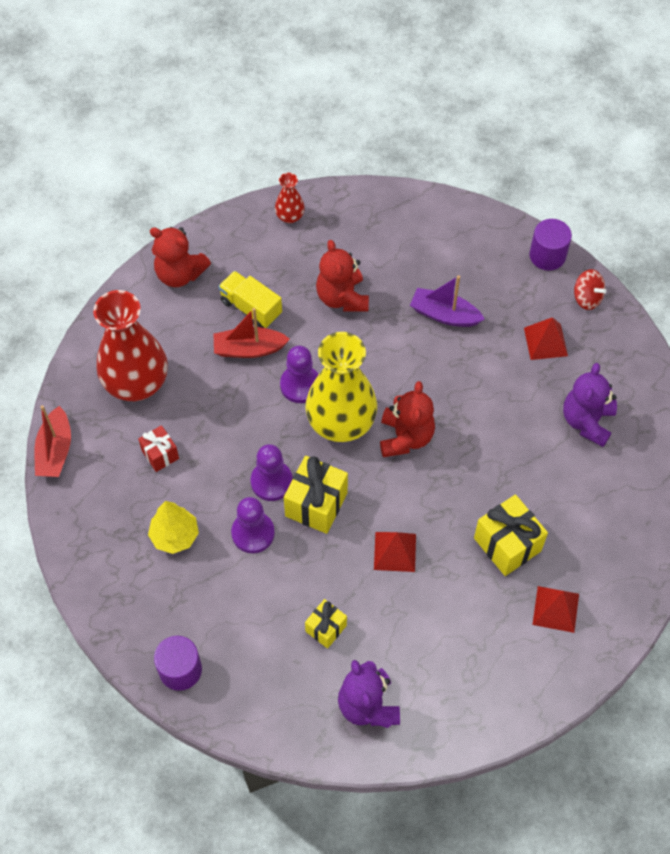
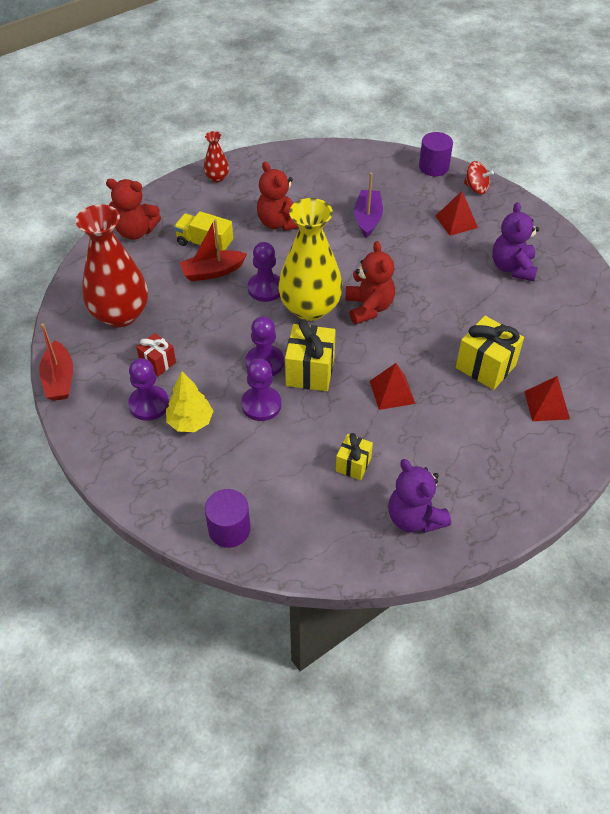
camera: 15 degrees left, 10 degrees down
(138, 504) = (149, 404): none -> purple pawn
(444, 314) = (368, 219): purple boat -> purple boat turned 90 degrees clockwise

